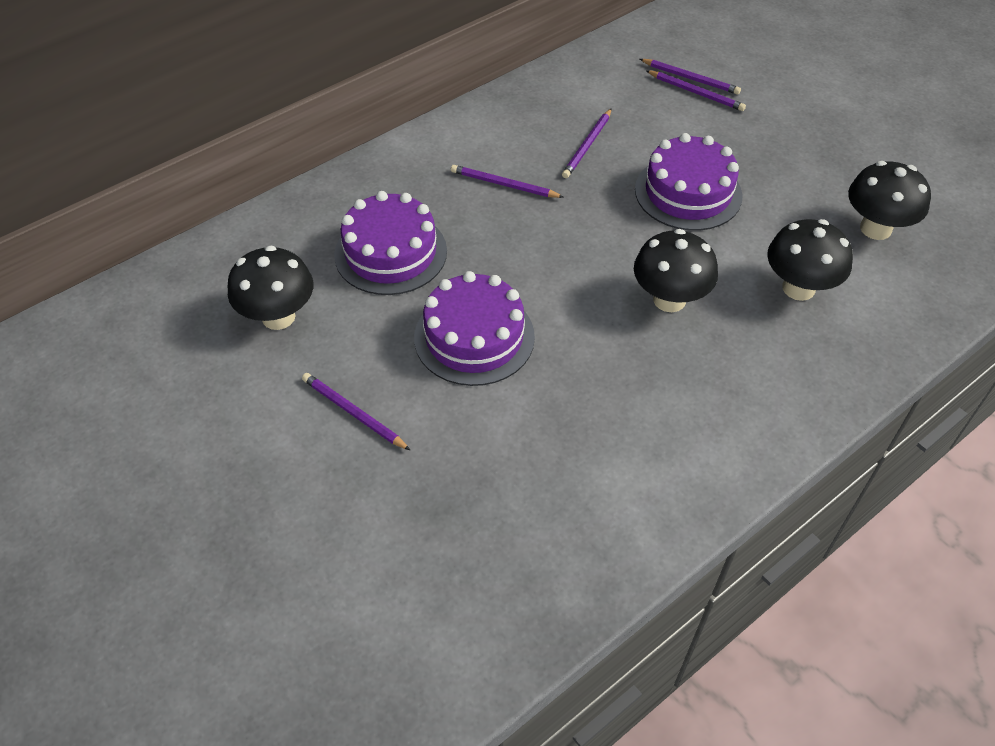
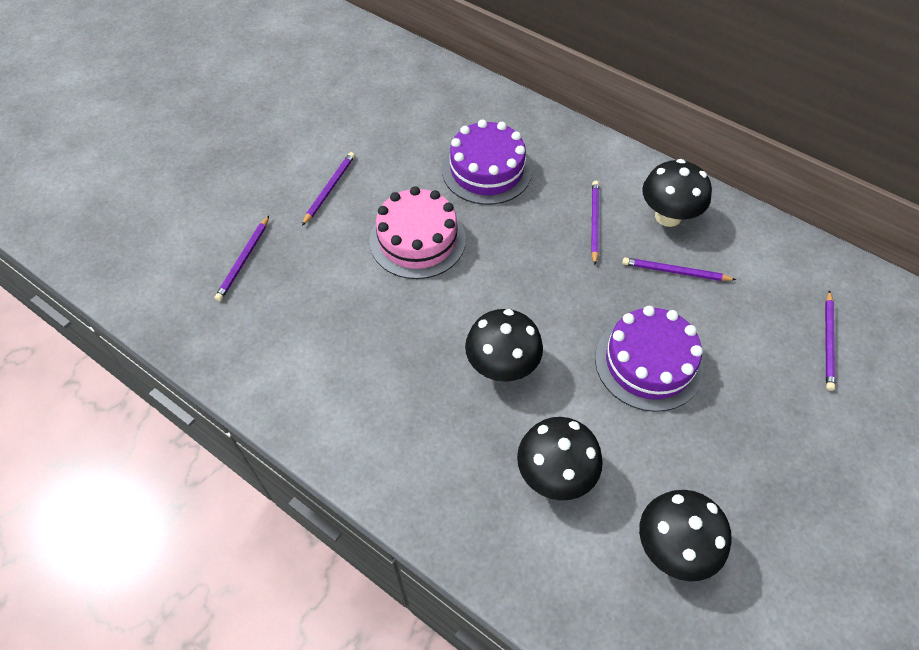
camera: 75 degrees right, 5 degrees up
(278, 317) = (403, 127): black mushroom -> black mushroom (668, 216)
(474, 337) = (417, 240): purple cake -> pink cake
(696, 93) = (807, 350): purple pencil -> purple pencil (244, 260)

